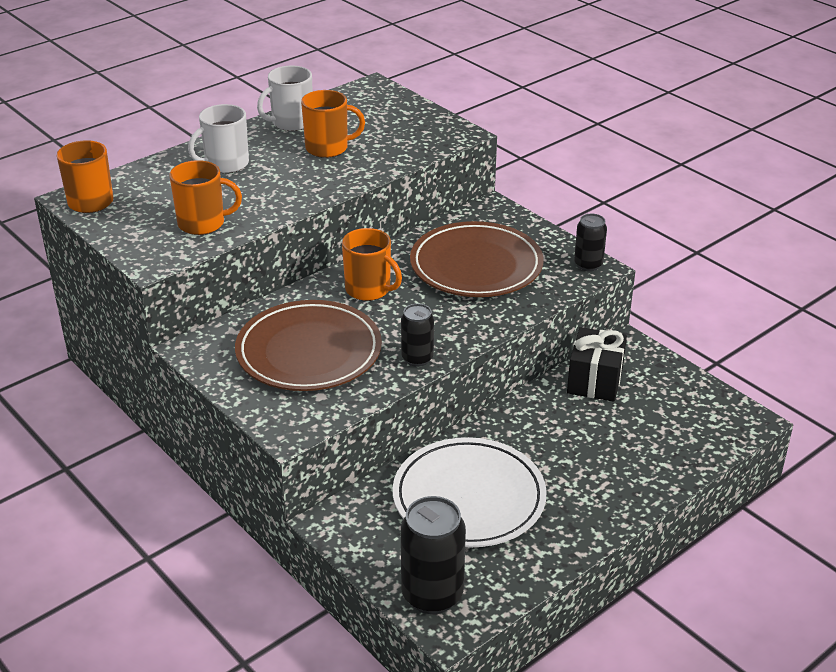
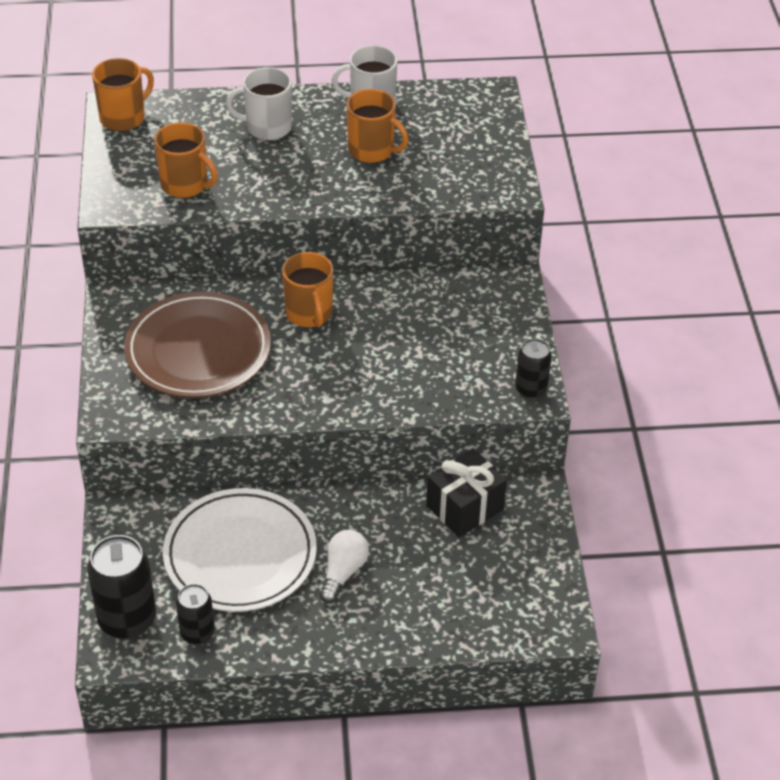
camera: 35 degrees right, 10 degrees up
(417, 358) = (276, 405): black can -> black can (197, 633)
(476, 266) = (427, 337): brown plate -> none
(560, 467) = (343, 572): none -> white light bulb

